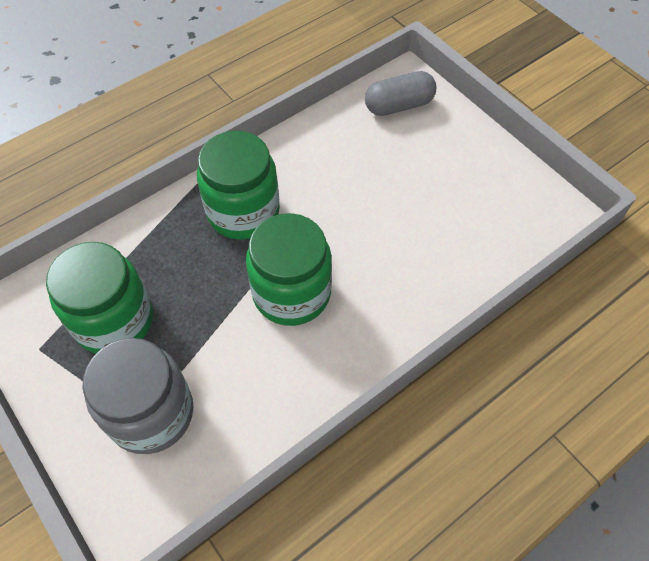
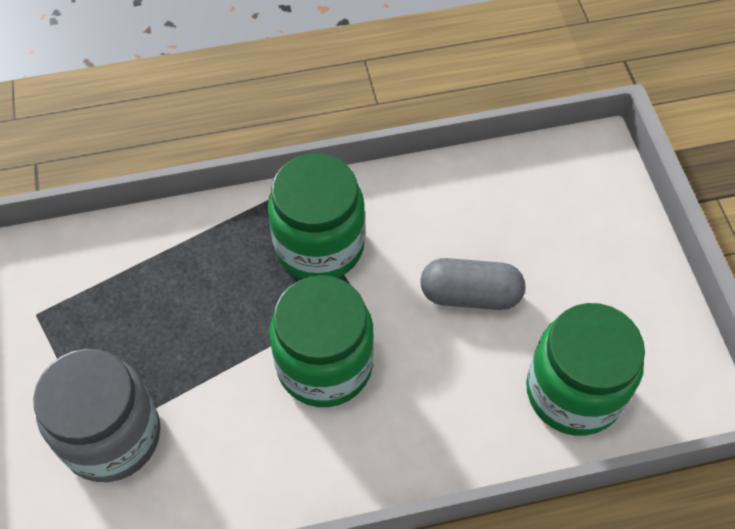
camera: 25 degrees right, 0 degrees up
(114, 320) = (123, 315): green jar -> green jar (573, 392)
(399, 105) = (569, 183): grey capsule -> grey capsule (470, 295)

